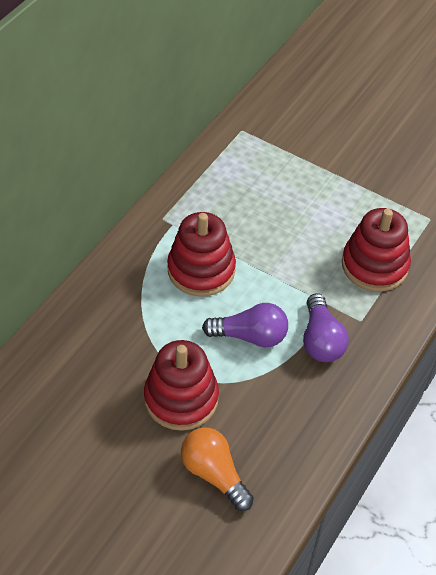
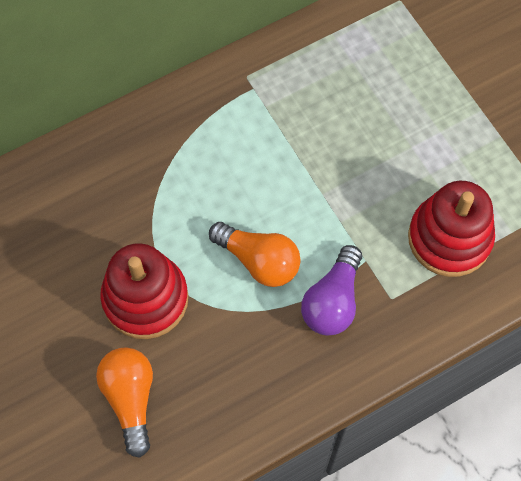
camera: 30 degrees right, 15 degrees up
(201, 270) = (252, 157): red stacking toy -> none
(250, 336) = (259, 261): purple light bulb -> orange light bulb

